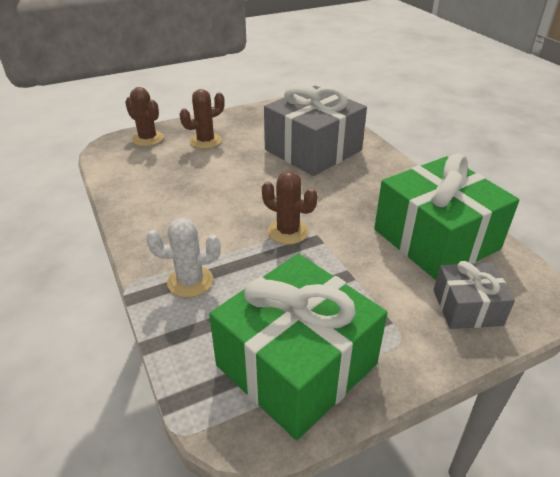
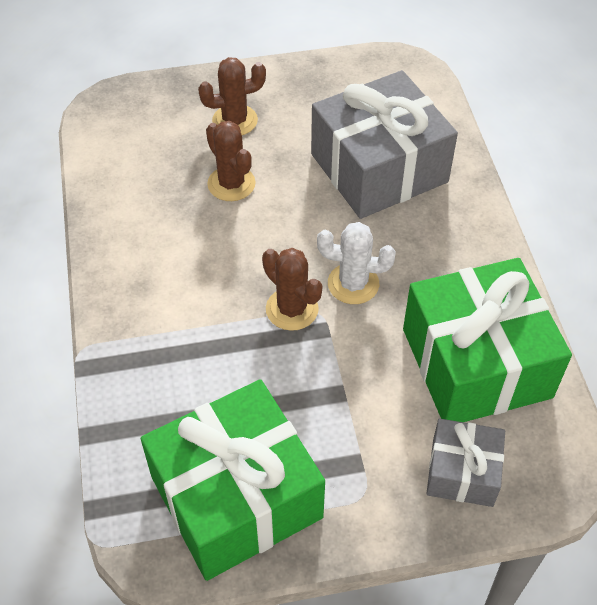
camera: 15 degrees right, 15 degrees up
(147, 139) = (157, 101): brown cactus -> brown cactus (231, 184)
(190, 281) = (153, 359): white cactus -> white cactus (353, 284)

